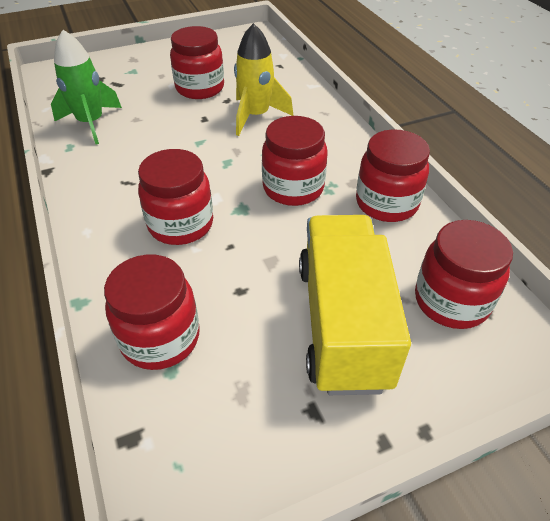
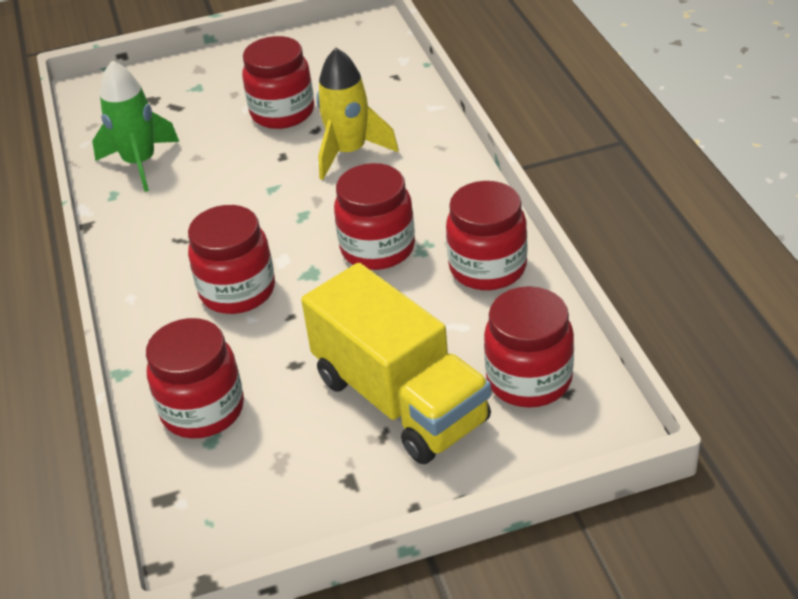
camera: 10 degrees right, 5 degrees down
(342, 323) = (400, 400): yellow truck -> yellow truck turned 135 degrees clockwise

